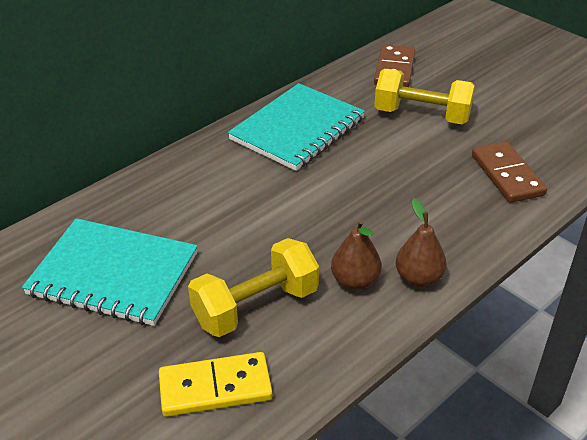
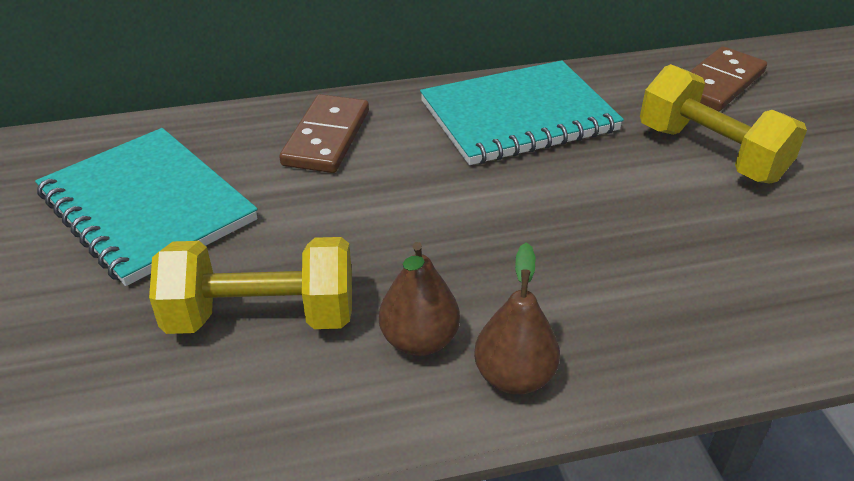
camera: 30 degrees right, 0 degrees up
(215, 387) = (115, 399): yellow domino -> none
(507, 175) = (784, 281): brown domino -> brown domino (327, 138)

